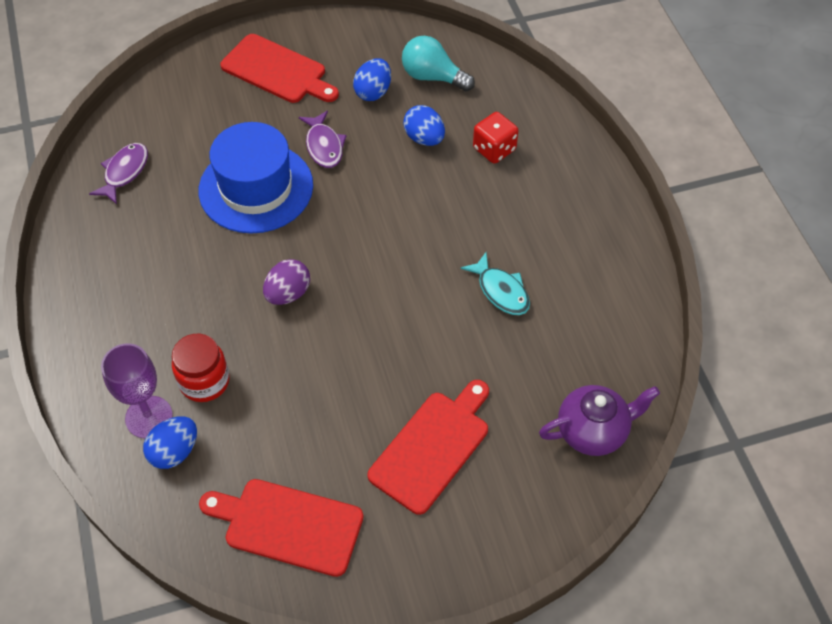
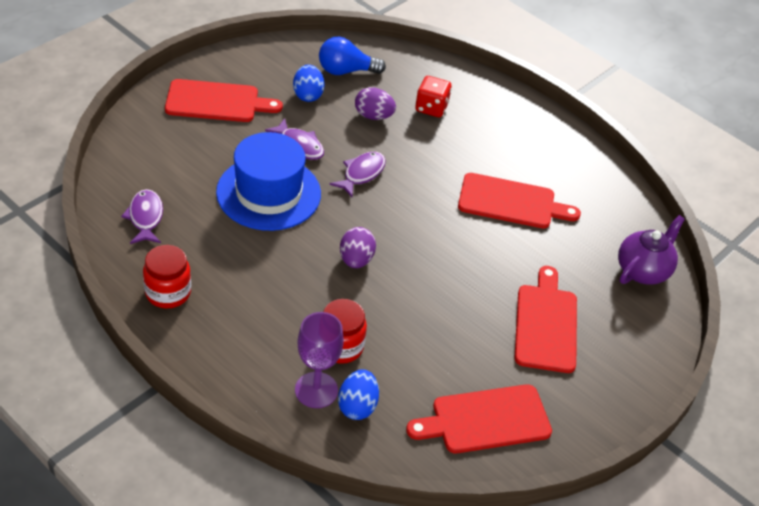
camera: 35 degrees left, 10 degrees down
(89, 258) = (168, 293): none -> red jar
(364, 200) = (361, 174): none -> purple fish
(424, 138) = (373, 116): blue egg -> purple egg
(433, 77) = (346, 71): turquoise light bulb -> blue light bulb
(501, 291) = (511, 202): turquoise fish -> red cutting board

